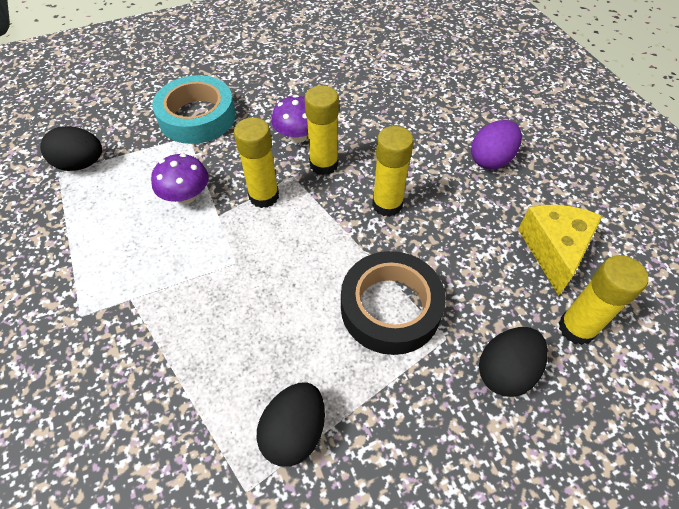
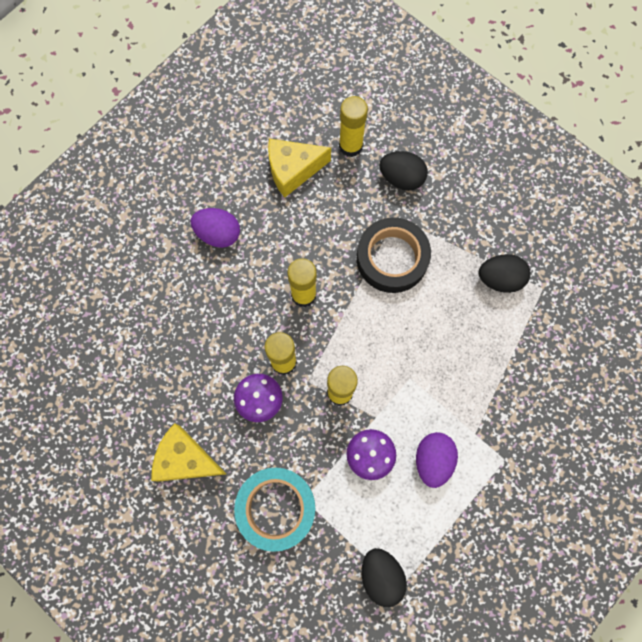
camera: 115 degrees left, 20 degrees up
(138, 246) = (433, 460): none -> purple egg
(281, 78) = (186, 459): none -> yellow cheese

